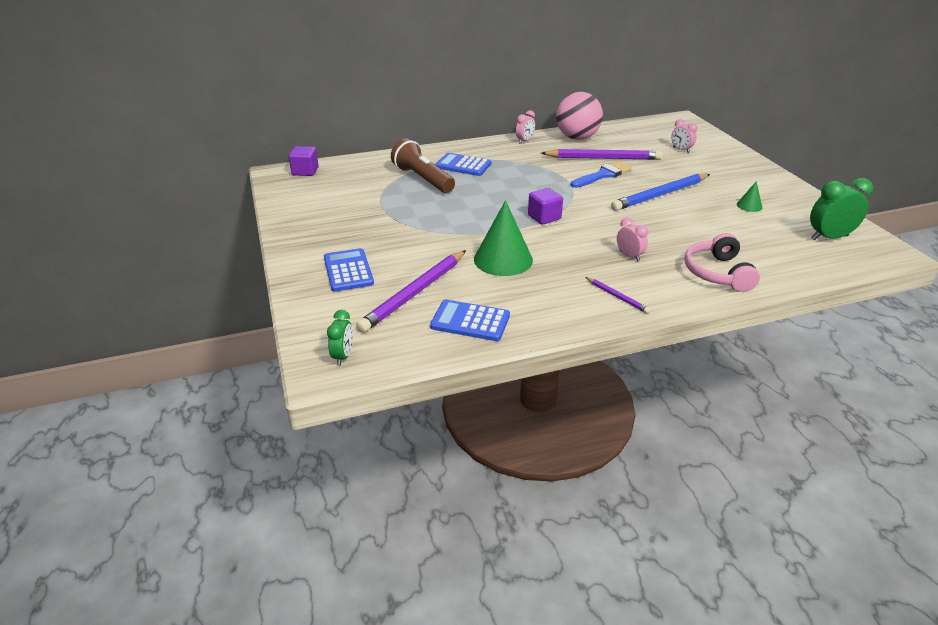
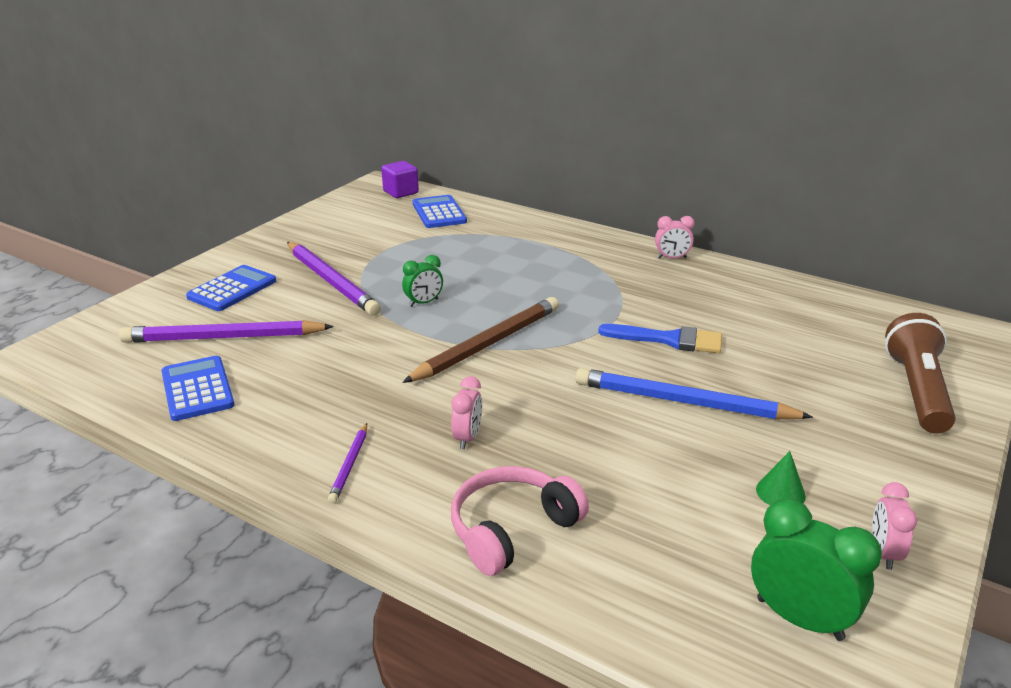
camera: 50 degrees right, 5 degrees down
(343, 356) = (76, 350): green clock -> green clock (424, 303)
(423, 179) = (473, 246): brown flashlight -> brown flashlight (917, 390)
(463, 165) = (541, 251): blue calculator -> blue calculator (439, 213)
(503, 259) = (352, 357): green cone -> none
(544, 217) = (488, 344): purple cube -> brown pencil
(577, 138) = (747, 284): pink ball -> none
(603, 158) = (721, 322): purple pencil -> purple pencil (331, 281)
(681, 150) = (866, 369): pink clock -> pink clock (883, 553)

